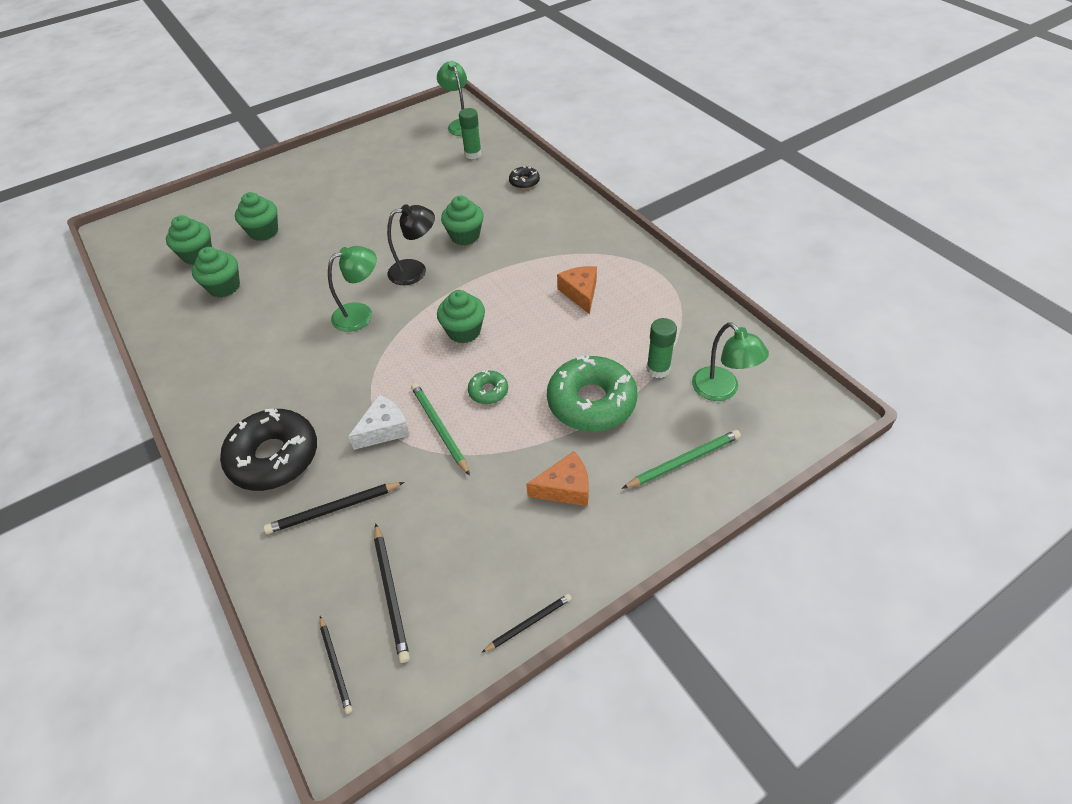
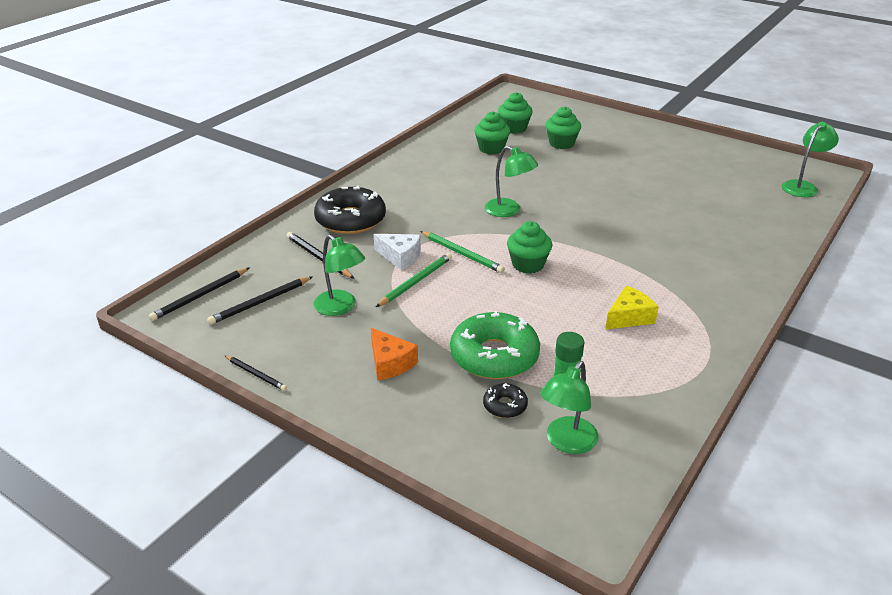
camera: 65 degrees right, 15 degrees down
(335, 665) = (200, 296): black pencil -> black pencil, size x1.53
(415, 270) = (579, 221): black lamp -> none
(447, 510) = (340, 307): none -> green lamp
(465, 236) = (646, 233): green cupcake -> none
(473, 154) = (765, 205): green glue stick -> none
(488, 391) = (469, 295): green donut -> none
(524, 182) = (757, 244): black donut -> black donut (505, 405)
(580, 293) = (629, 317): orange cheese -> yellow cheese
(683, 461) = (458, 431): green pencil -> green pencil (462, 254)

